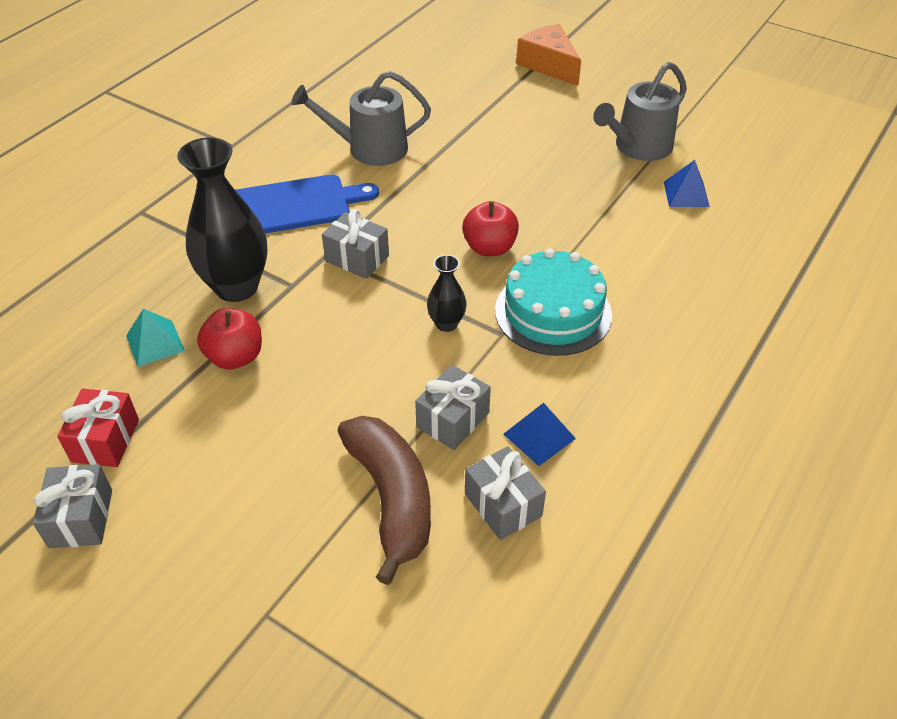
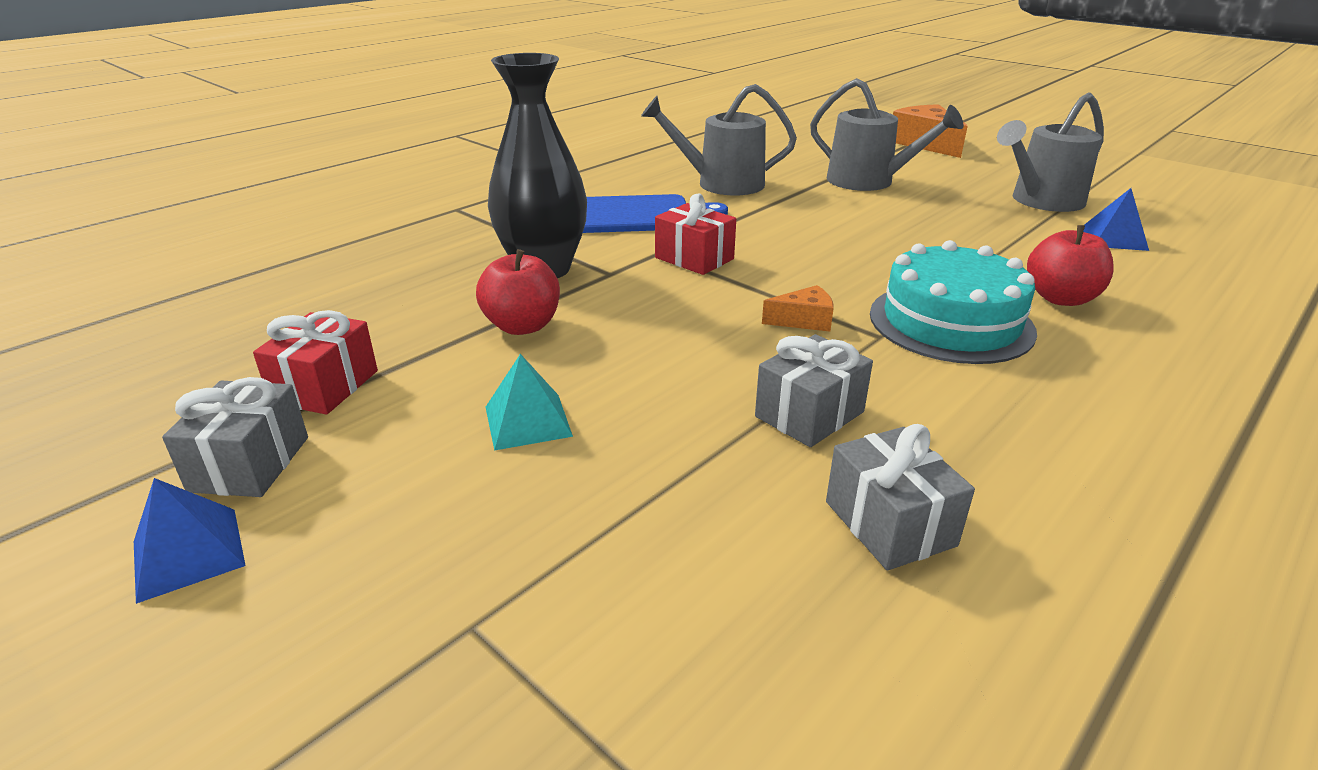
camera: 10 degrees right, 15 degrees down
(155, 343) = (428, 306): turquoise pyramid -> turquoise pyramid (527, 421)
(357, 258) = (694, 258): grey gift -> red gift
(391, 498) = (708, 494): brown banana -> none
(446, 324) = (804, 320): black vase -> orange cheese
(489, 248) = (861, 262): red apple -> red apple (1060, 298)
(497, 132) = (868, 181): none -> grey watering can
(539, 436) = (943, 445): blue pyramid -> blue pyramid (188, 553)

